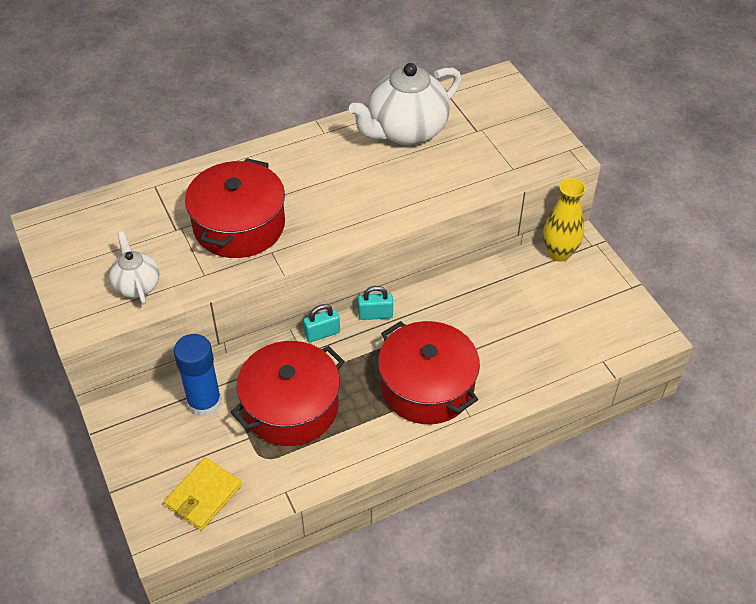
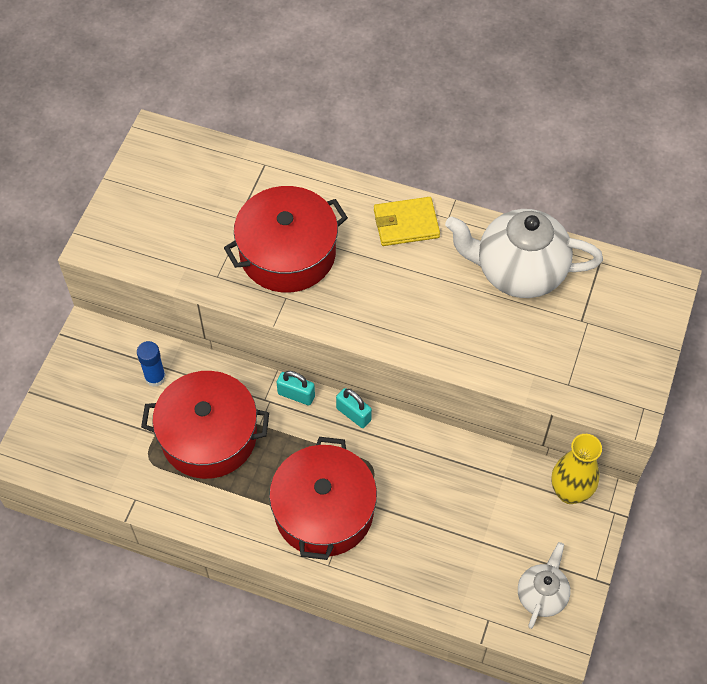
camera: 45 degrees right, 10 degrees up
(137, 285) = (162, 245): white teapot -> white teapot (541, 595)
(203, 495) = (80, 450): yellow wallet -> yellow wallet (406, 224)
(204, 402) = (155, 377): blue glue stick -> blue glue stick, size x0.62

